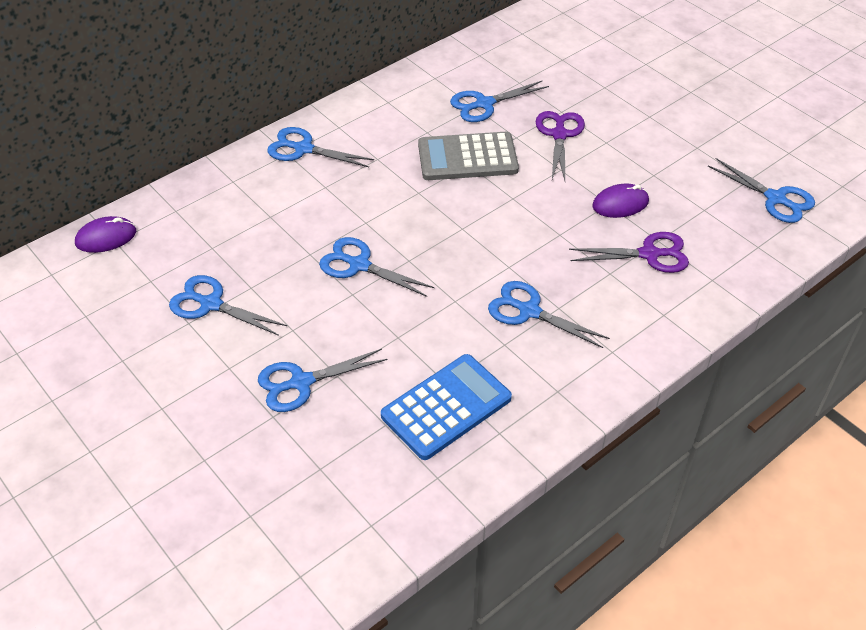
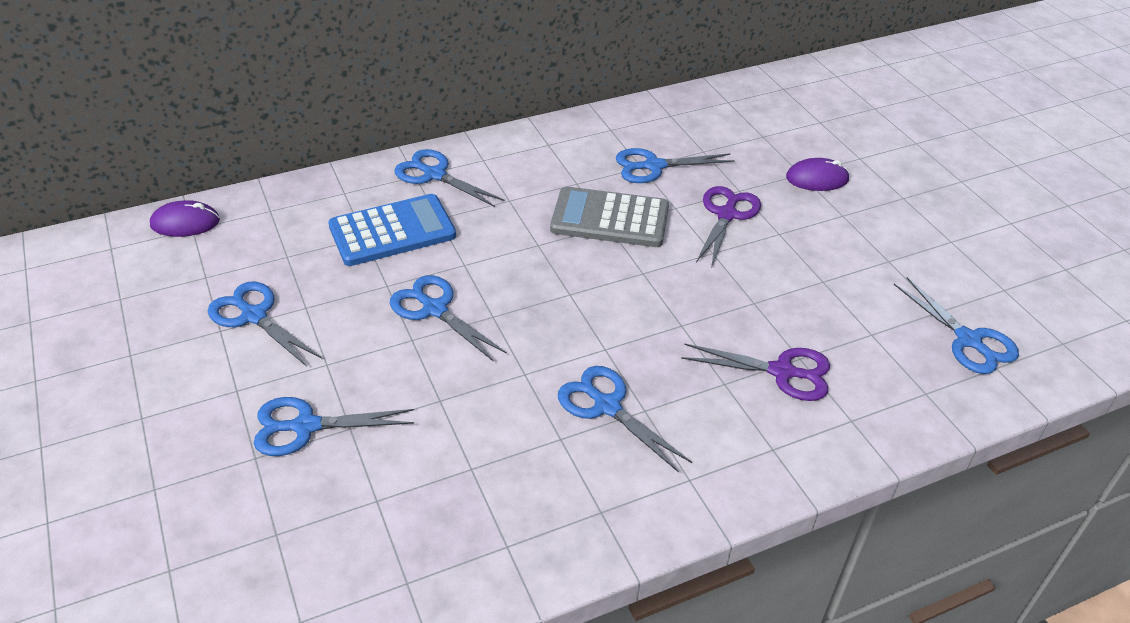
camera: 15 degrees right, 5 degrees down
(446, 407) = (457, 497): blue calculator -> blue calculator (392, 231)
(620, 204) = (769, 306): purple mouse -> purple mouse (817, 179)

